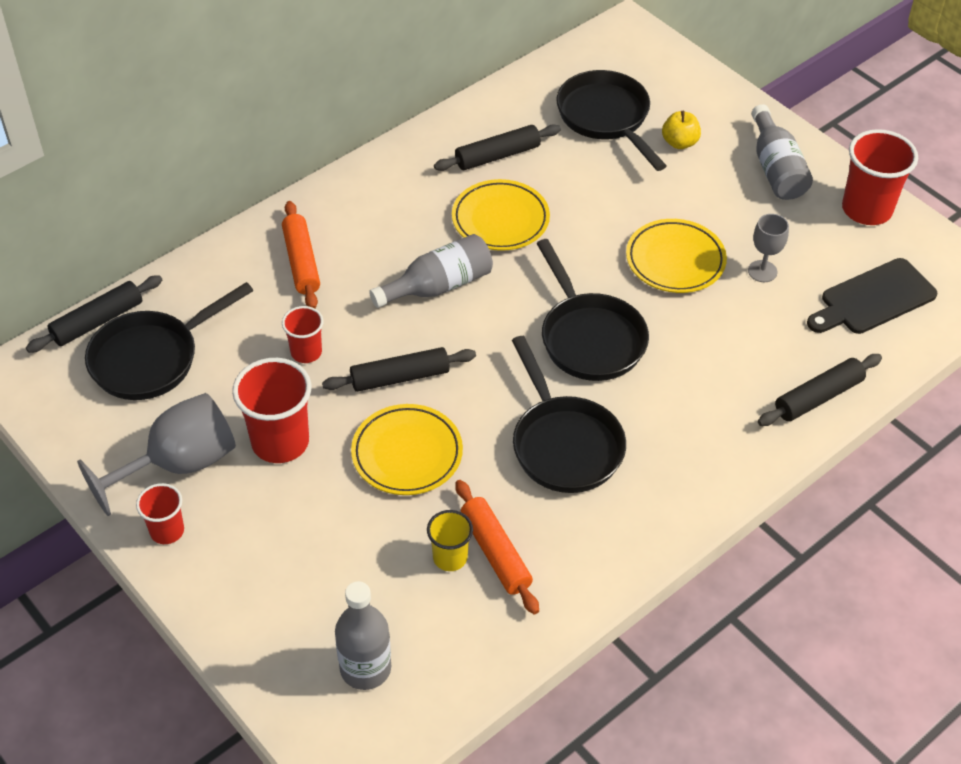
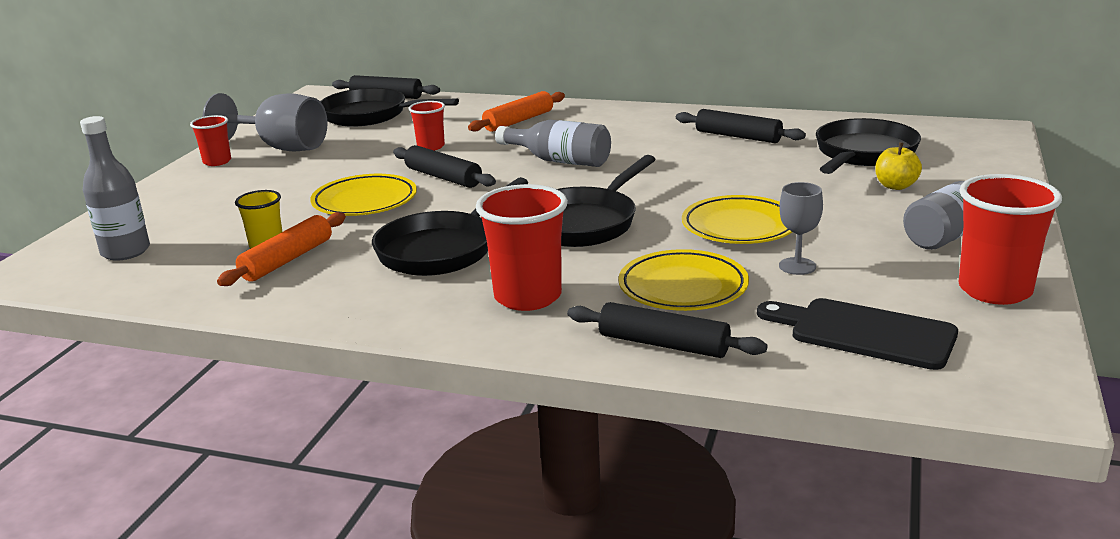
camera: 60 degrees right, 25 degrees down
(280, 442) = (333, 165): red cup -> red cup (528, 297)
(500, 220) = (668, 157): yellow plate -> yellow plate (683, 288)

